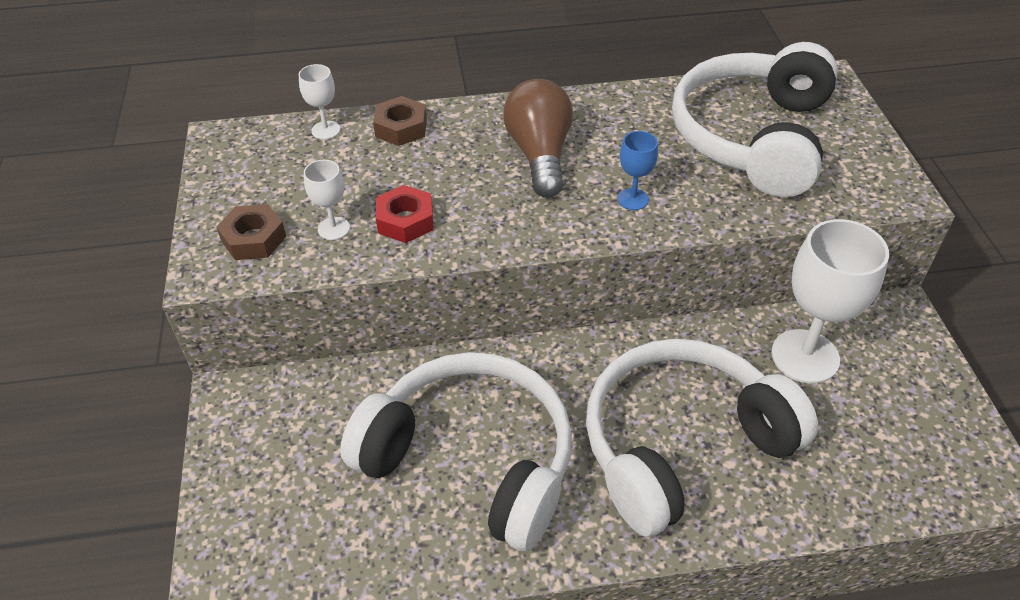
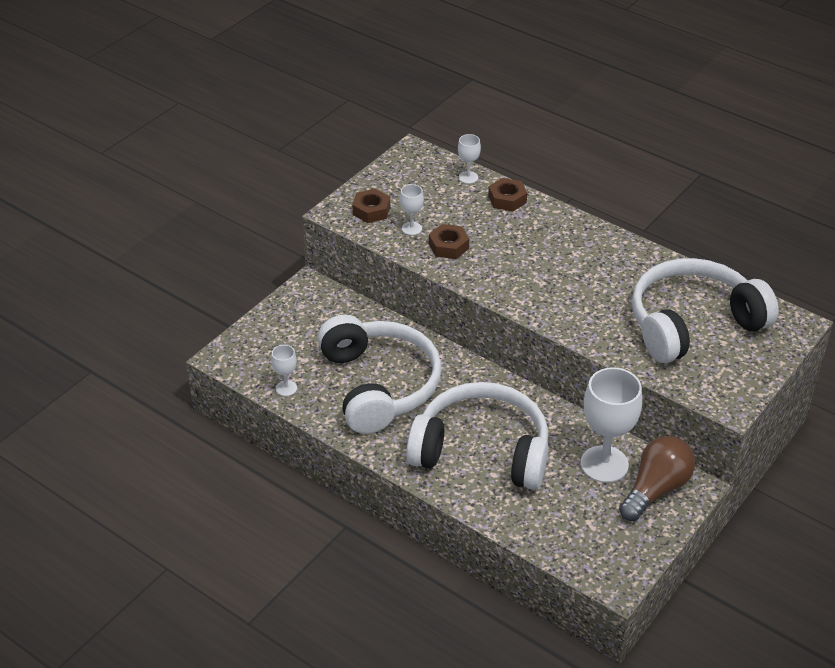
camera: 45 degrees right, 5 degrees down
(360, 565) = (286, 388): none -> white goblet
(405, 220) = (448, 246): red nut -> brown nut
(540, 154) = (559, 257): brown light bulb -> brown light bulb (655, 489)
(633, 199) = (574, 309): blue goblet -> none

